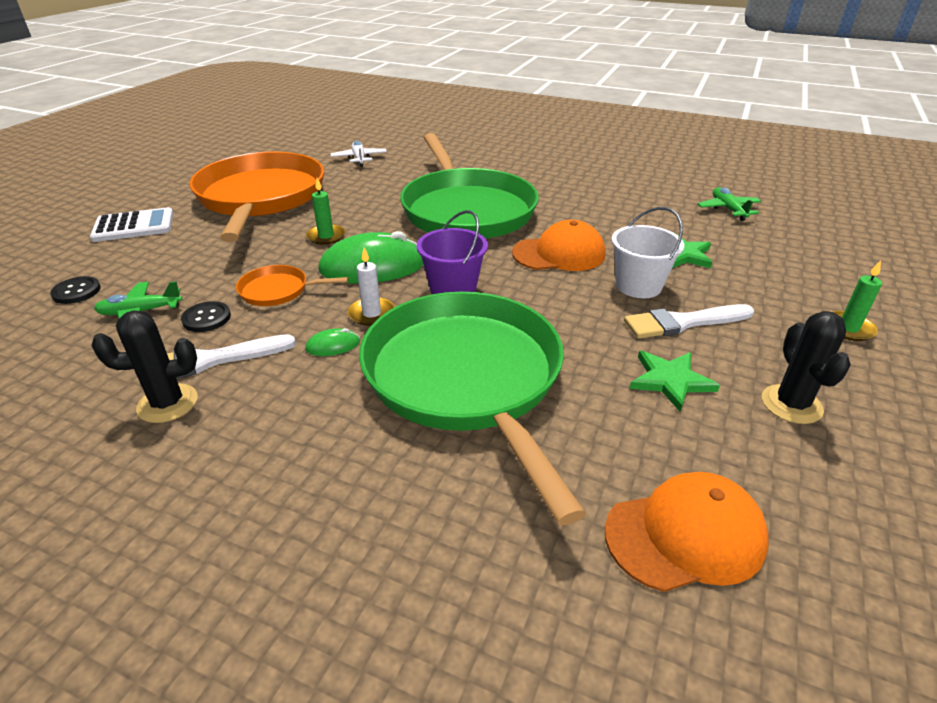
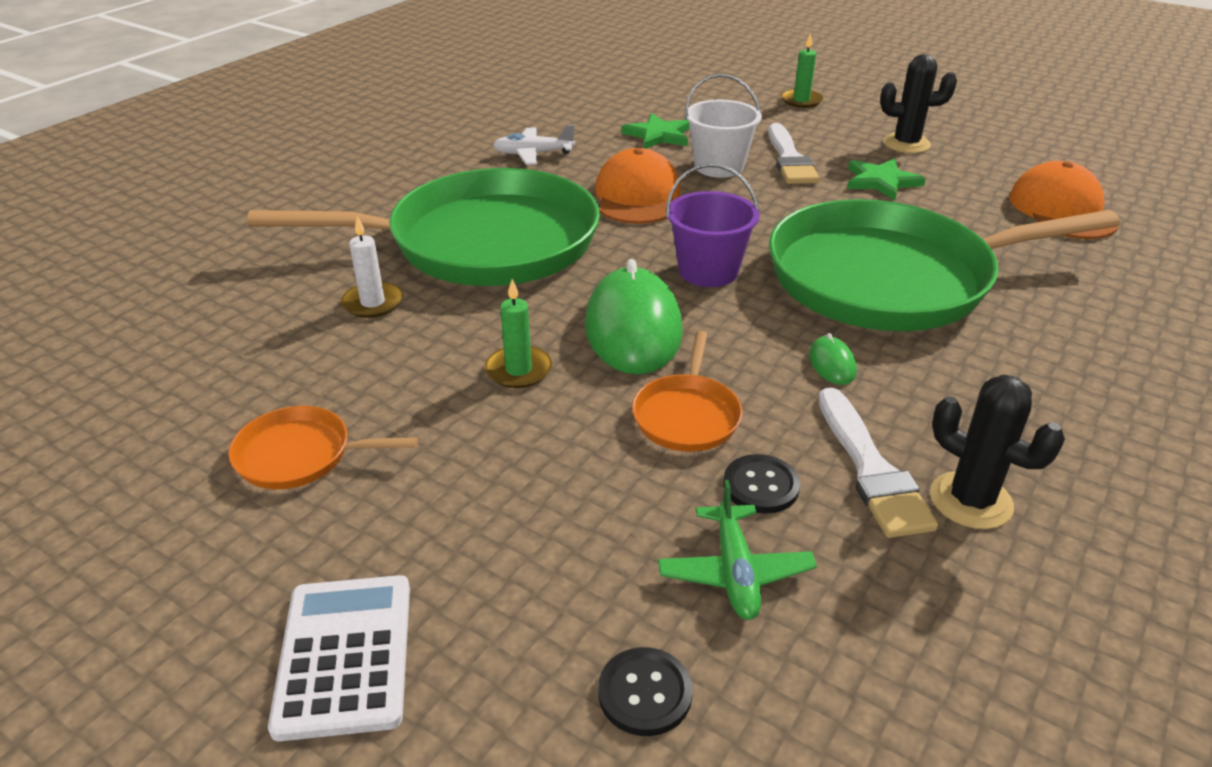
camera: 80 degrees left, 0 degrees up
(167, 403) = (970, 500): black cactus -> black cactus turned 45 degrees counterclockwise
(260, 197) = (300, 455): orange pan -> orange pan, size x0.41
(359, 159) = (186, 330): white plane -> white plane (533, 154)
(371, 314) = (760, 332): white candle -> white candle (373, 303)
(728, 209) = (565, 94): green plane -> none

